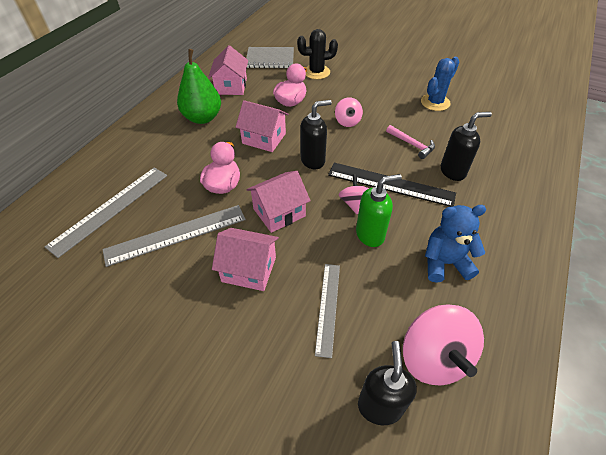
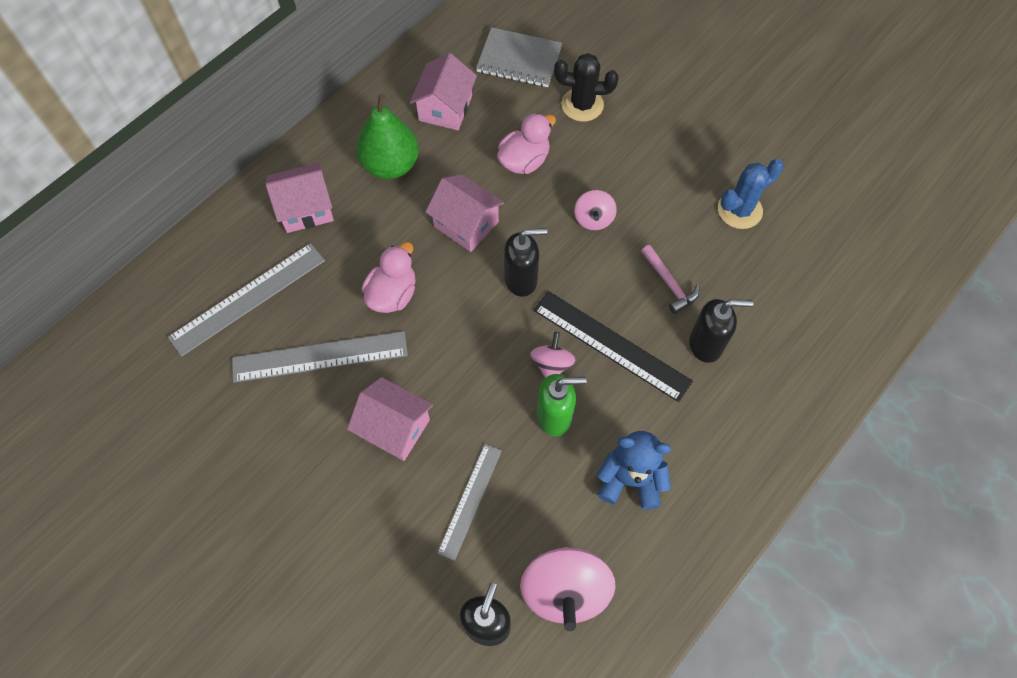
camera: 15 degrees right, 15 degrees up
(279, 212) = (452, 355): pink house -> pink house (305, 209)

